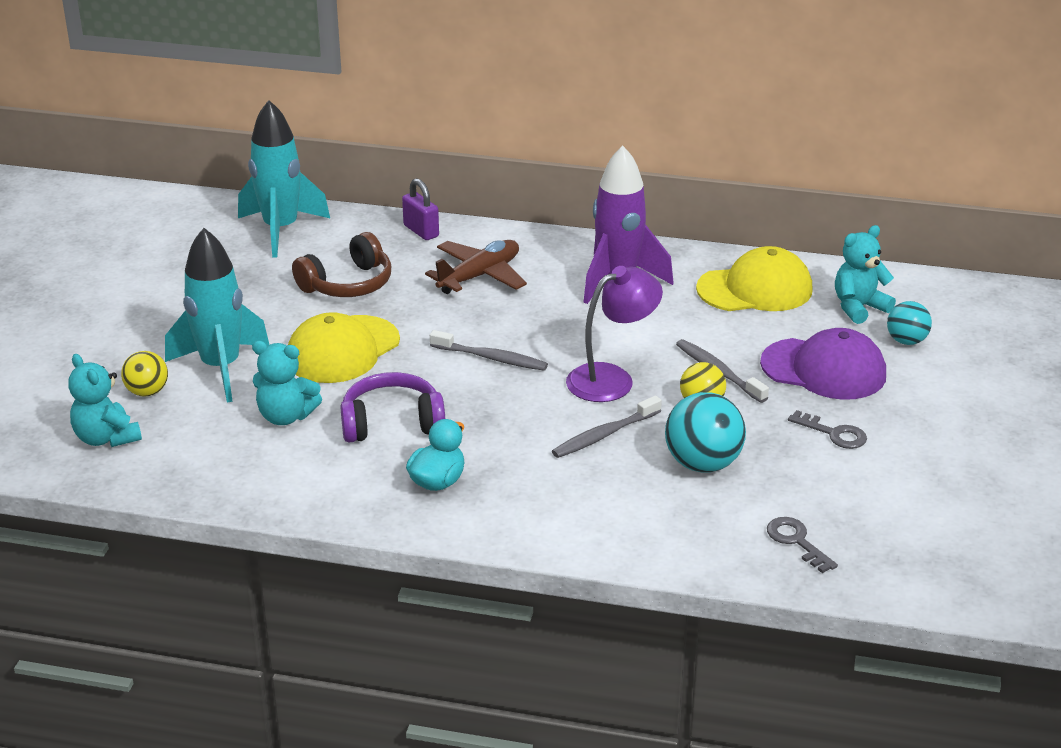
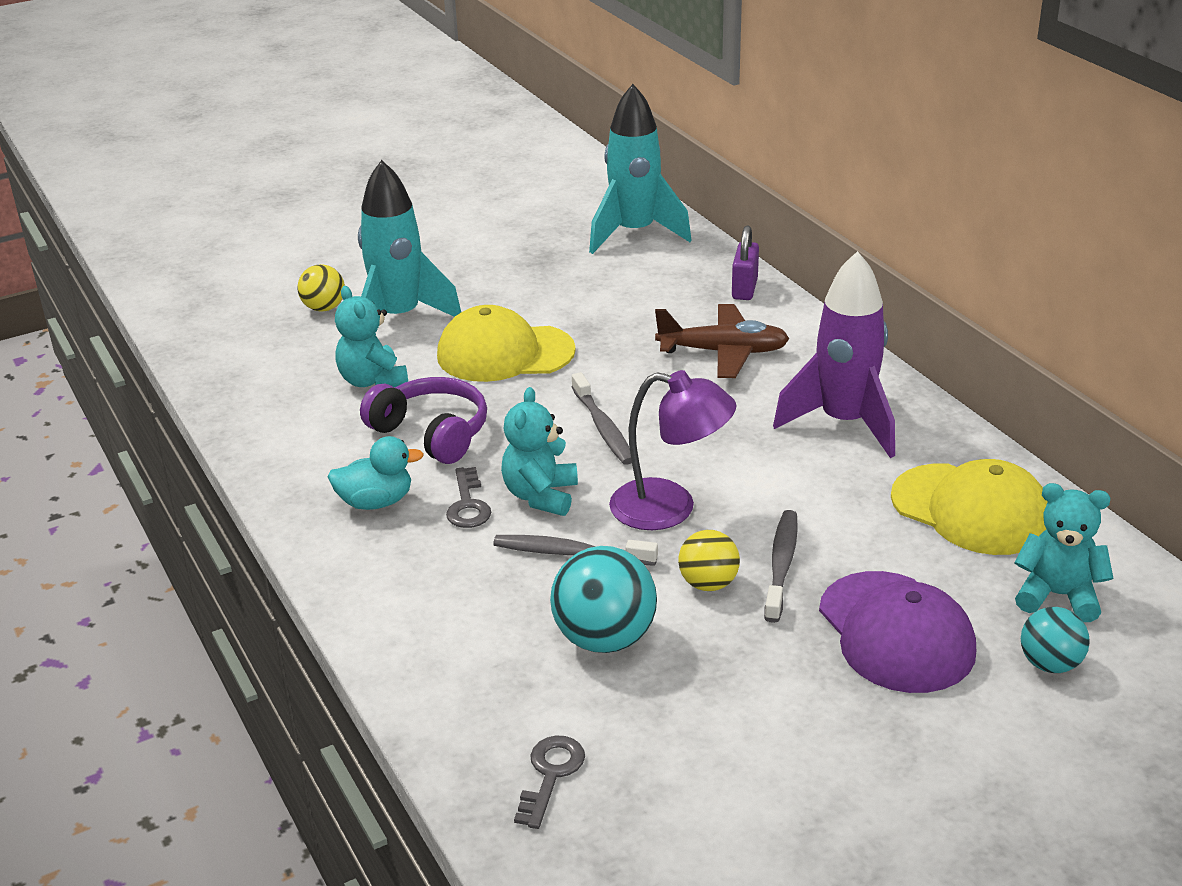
camera: 50 degrees right, 0 degrees up
(106, 438) = (242, 326): turquoise teddy bear -> turquoise teddy bear (541, 496)
(348, 284) = (605, 303): brown headphones -> none
(833, 433) = (785, 701): grey key -> grey key (468, 504)

